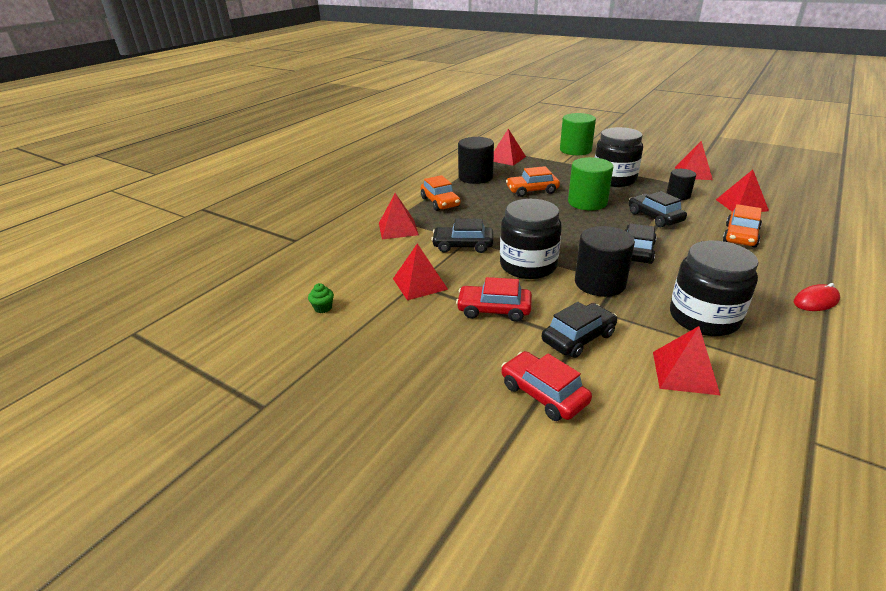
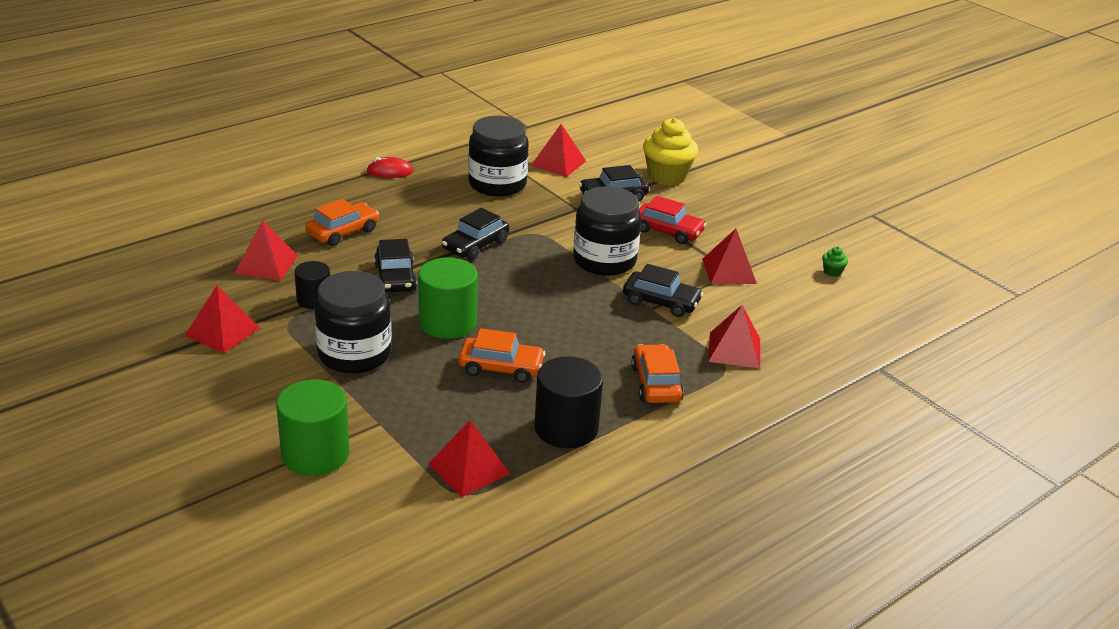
camera: 165 degrees left, 0 degrees up
(543, 394) = (667, 176): red car -> yellow cupcake
(600, 283) = (550, 227): black cylinder -> none

